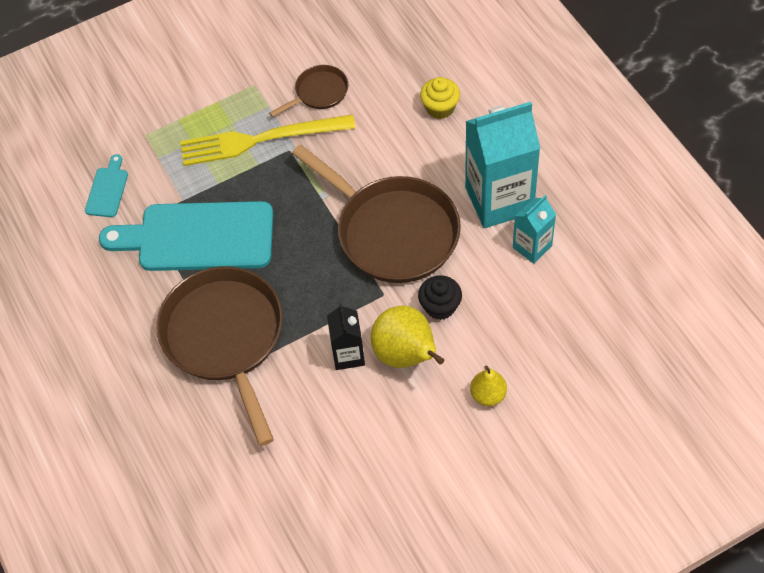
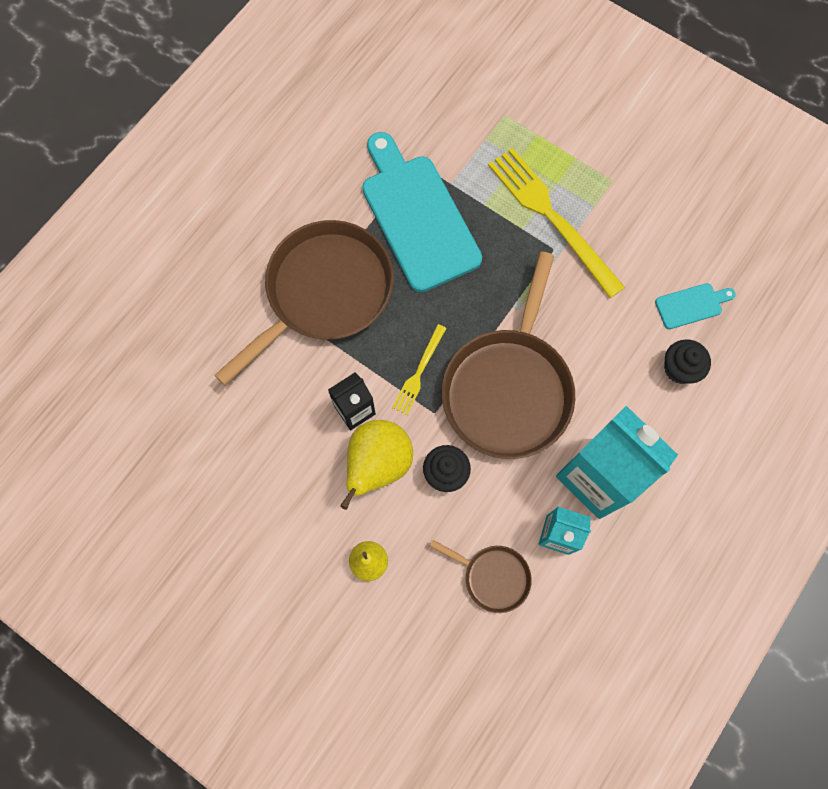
camera: 60 degrees right, 15 degrees up
(107, 189) = (430, 115): turquoise cutting board -> turquoise cutting board (691, 305)
(319, 92) = (635, 244): brown pan -> brown pan (492, 577)
(341, 292) = (419, 372): none -> yellow fork
(440, 108) = (679, 368): yellow cupcake -> black cupcake

